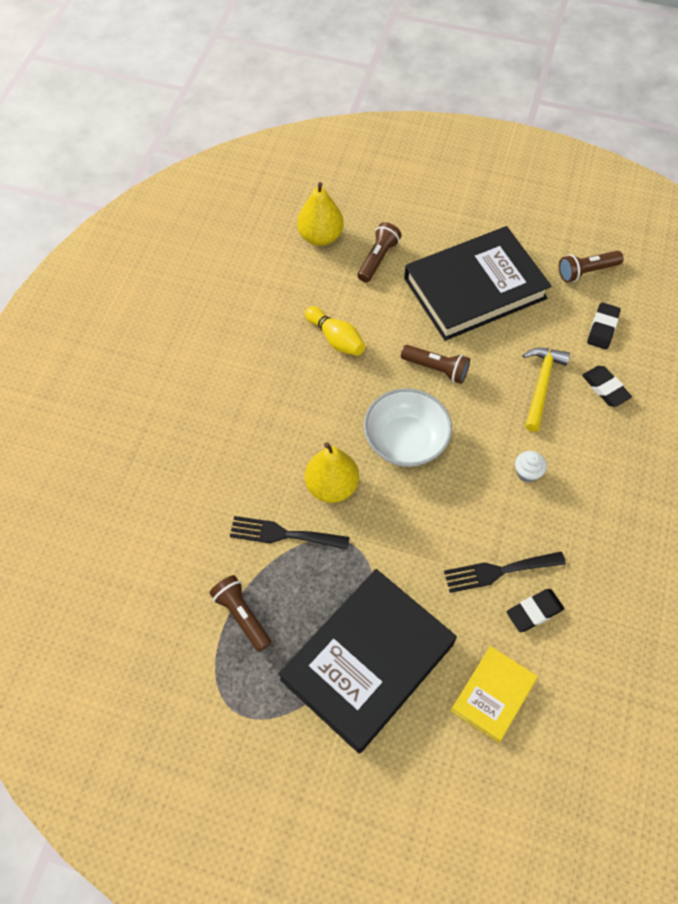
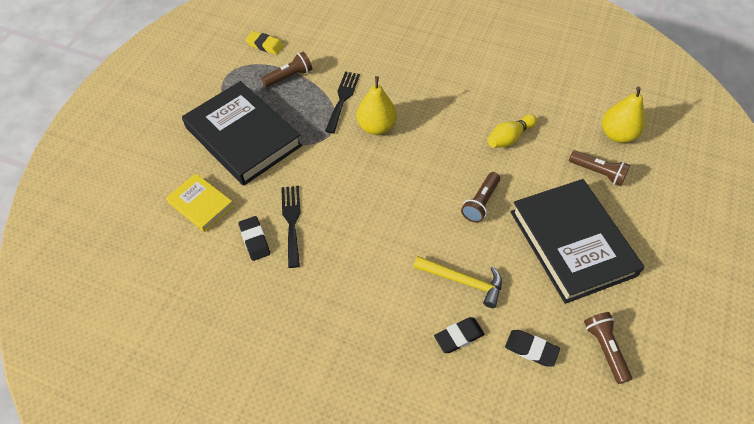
camera: 95 degrees right, 5 degrees down
(171, 666) = (265, 45): none -> yellow eraser
(405, 441) = (411, 174): white bowl -> none
(527, 473) = (374, 255): white cupcake -> none

